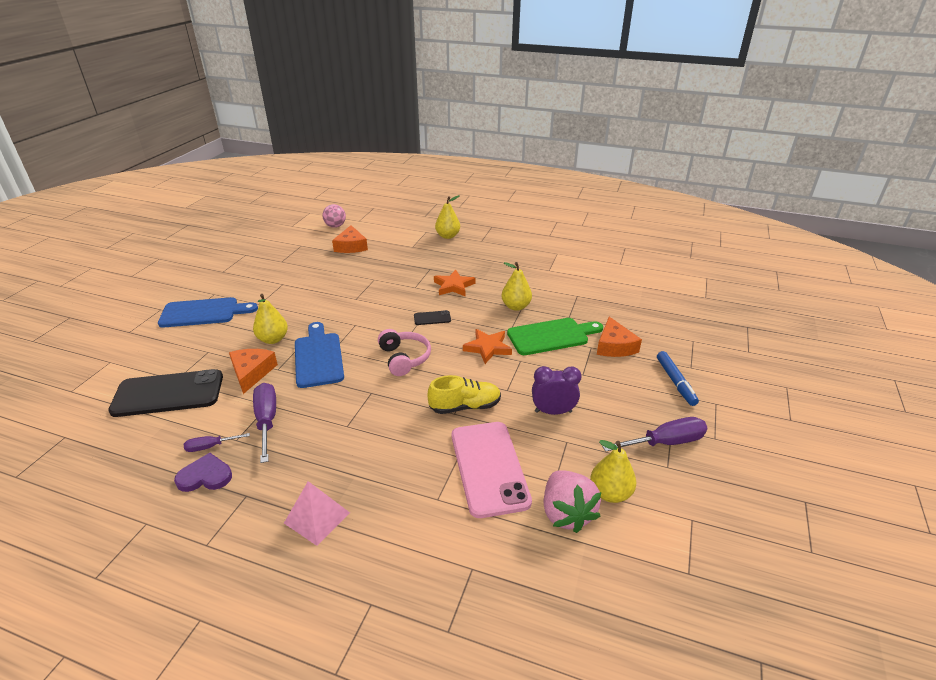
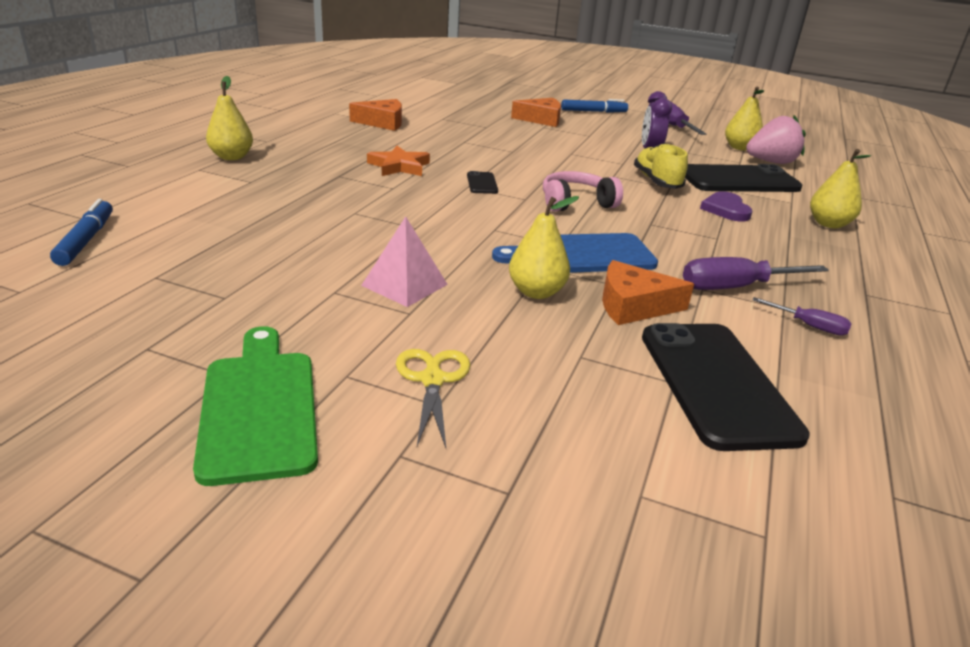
camera: 90 degrees left, 5 degrees down
(203, 312) = (432, 379): blue cutting board -> yellow scissors
(205, 476) = (861, 324): purple heart -> purple heart (726, 209)
(210, 446) = (809, 326): purple screwdriver -> purple screwdriver turned 45 degrees counterclockwise
(317, 517) = (860, 253): pink pyramid -> pink pyramid (404, 285)
(335, 226) = (86, 240): pink ball -> blue marker
(351, 246) = (208, 227): orange cheese -> orange cheese (383, 123)
(487, 348) = (549, 163): orange star -> none
(489, 468) = (739, 180): pink phone -> black phone
(516, 306) = (461, 143): yellow pear -> yellow pear (828, 224)
(551, 336) = (524, 137): green cutting board -> green cutting board (259, 407)

